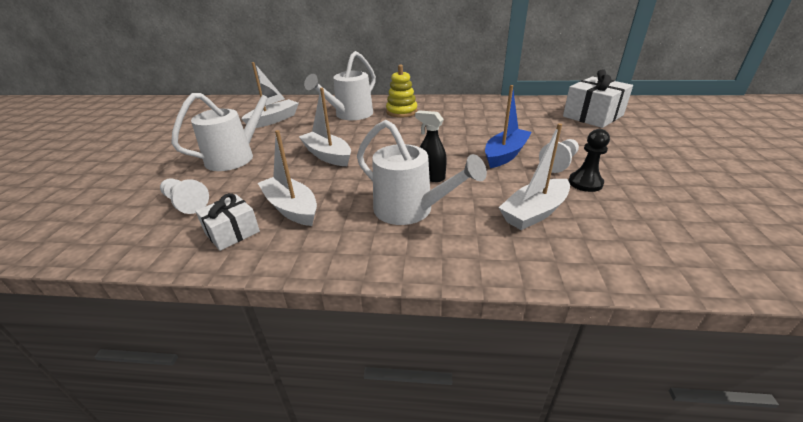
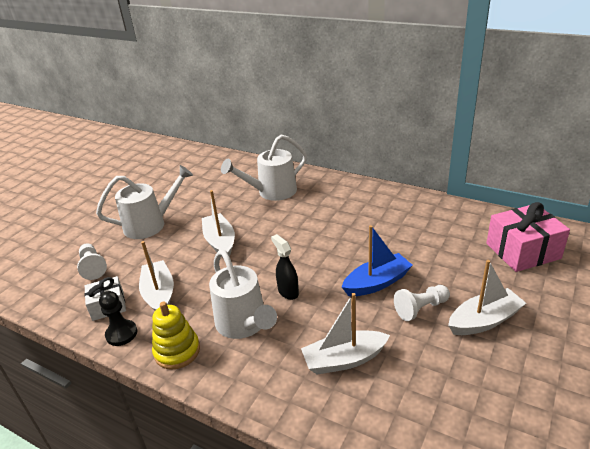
camera: 25 degrees right, 0 degrees up
(273, 120) = (203, 184): white boat -> white boat (484, 320)
(401, 112) = (322, 198): yellow stacking toy -> yellow stacking toy (177, 351)
(585, 183) = (423, 341): black pawn -> black pawn (121, 334)
(593, 116) = (523, 251): white gift -> pink gift

